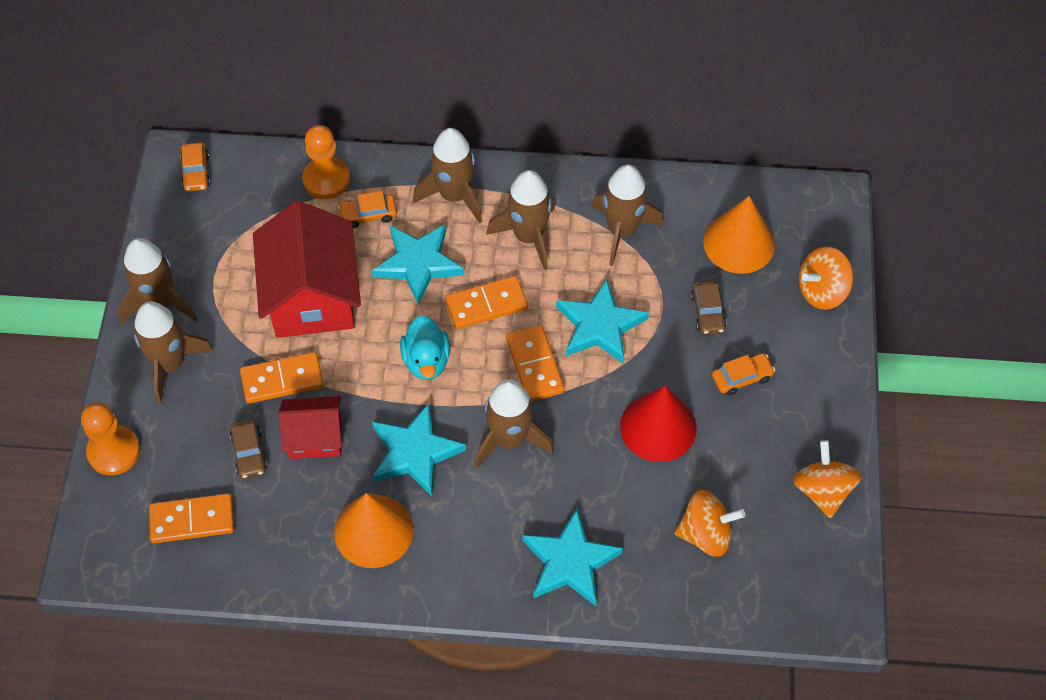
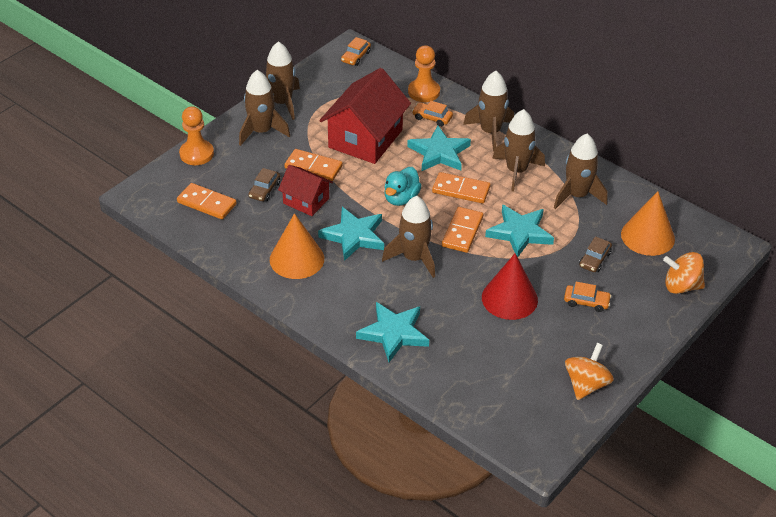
camera: 35 degrees right, 15 degrees down
(706, 534) = (489, 365): orange spinning top -> none

